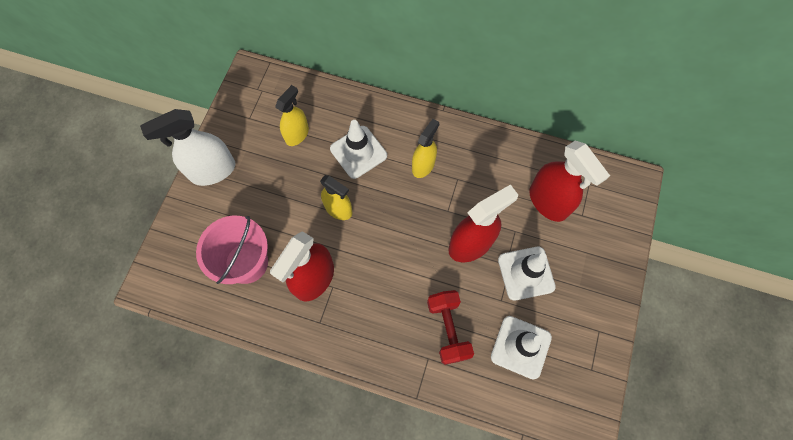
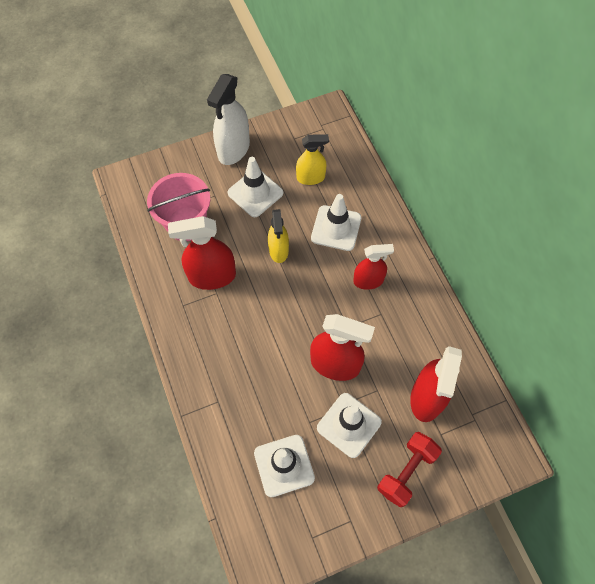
camera: 50 degrees right, 5 degrees down
(213, 171) = (233, 149): white spray bottle -> white spray bottle turned 90 degrees counterclockwise
(270, 186) = (255, 193): none -> white traffic cone
(423, 165) = (368, 281): yellow spray bottle -> red spray bottle
(448, 329) = (252, 399): red dumbbell -> red dumbbell (406, 471)

